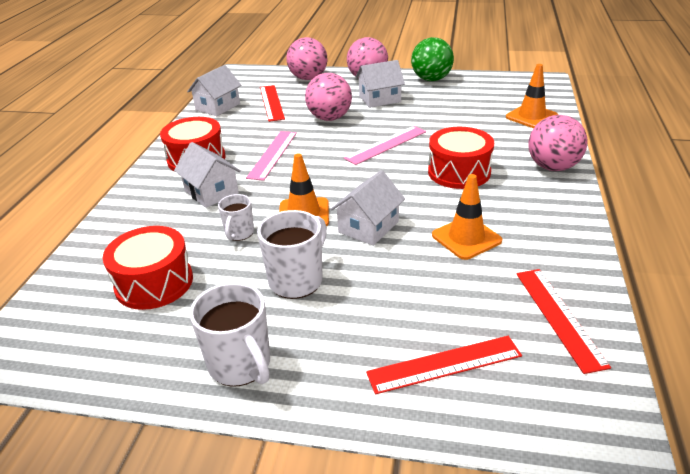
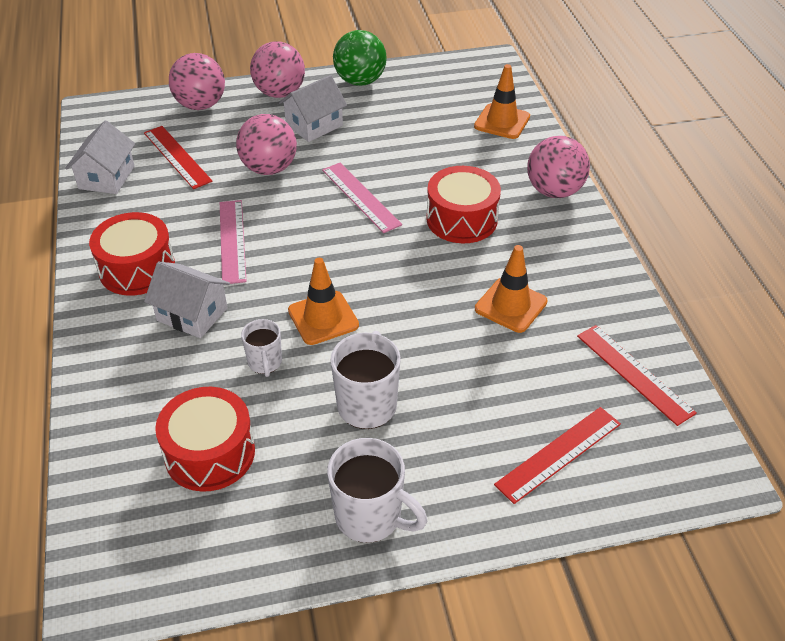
camera: 25 degrees left, 10 degrees up
(368, 227) = (404, 317): white house -> none
(386, 145) = (361, 197): pink ruler -> pink ruler turned 60 degrees counterclockwise

